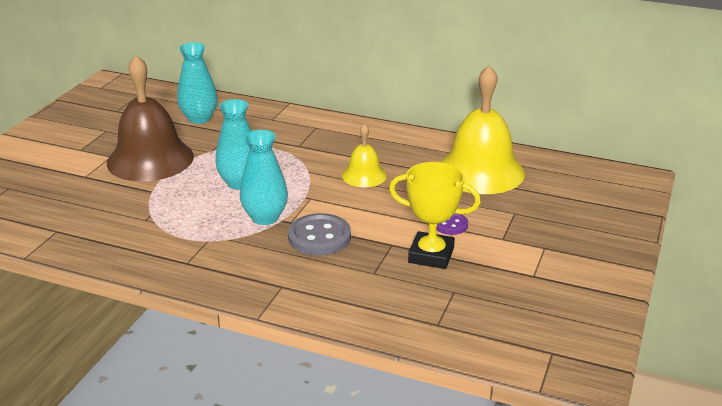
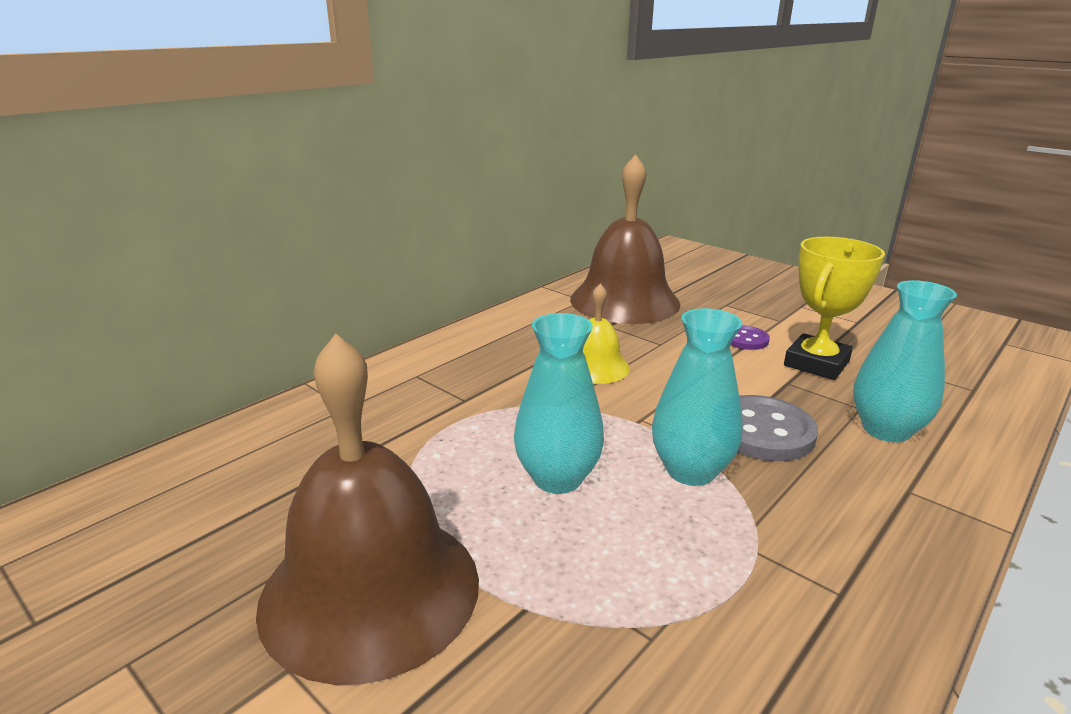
camera: 70 degrees left, 5 degrees down
(199, 118) = (250, 487): turquoise vase -> turquoise vase (886, 430)
(480, 171) = (624, 301): yellow bell -> brown bell

